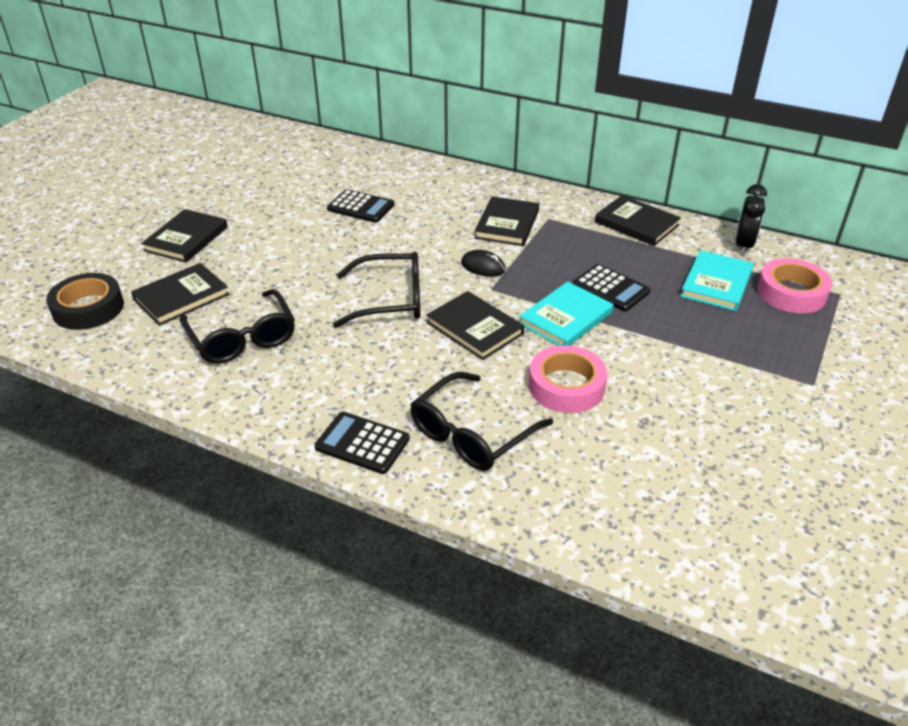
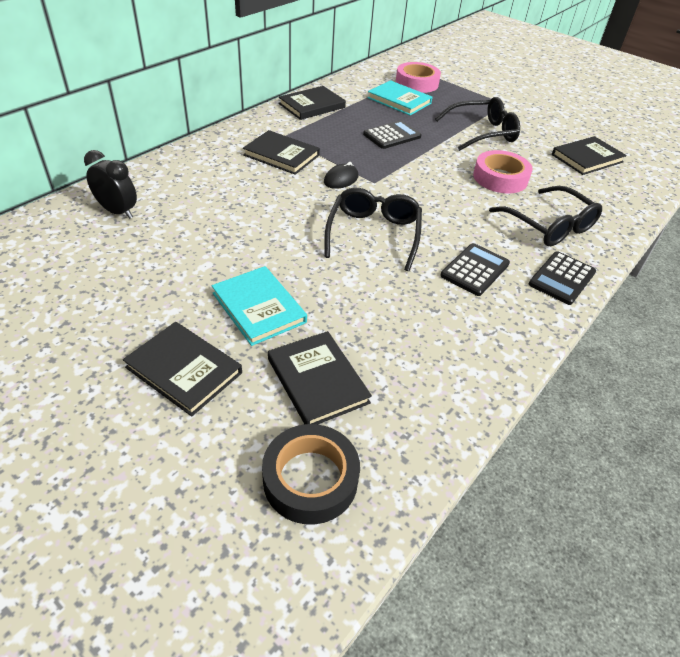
camera: 80 degrees left, 5 degrees up
(242, 337) = (408, 335): black glasses -> black glasses (482, 133)
(361, 207) = (198, 225): black calculator -> black calculator (475, 270)
(475, 328) = (426, 200): black book -> black book (587, 158)
(566, 318) = (423, 160): turquoise book -> turquoise book (259, 308)
(743, 245) = (359, 80): black clock -> black clock (118, 211)

